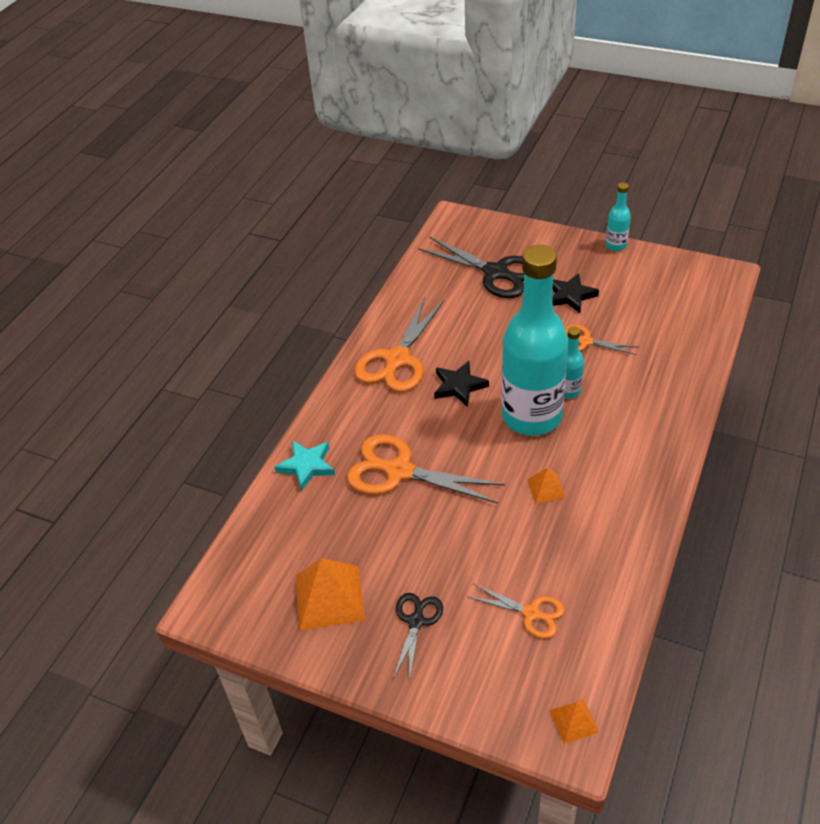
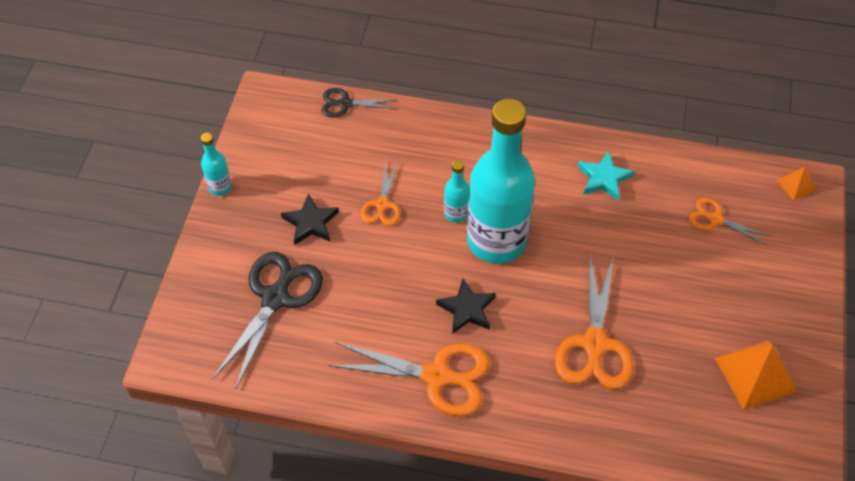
camera: 105 degrees left, 10 degrees up
(307, 466) = (611, 434): turquoise star -> turquoise star (603, 178)
(416, 621) = (753, 300): black scissors -> black scissors (345, 104)
(531, 613) = (715, 219): orange scissors -> orange scissors turned 75 degrees counterclockwise
(546, 488) = (582, 221): orange pyramid -> none

